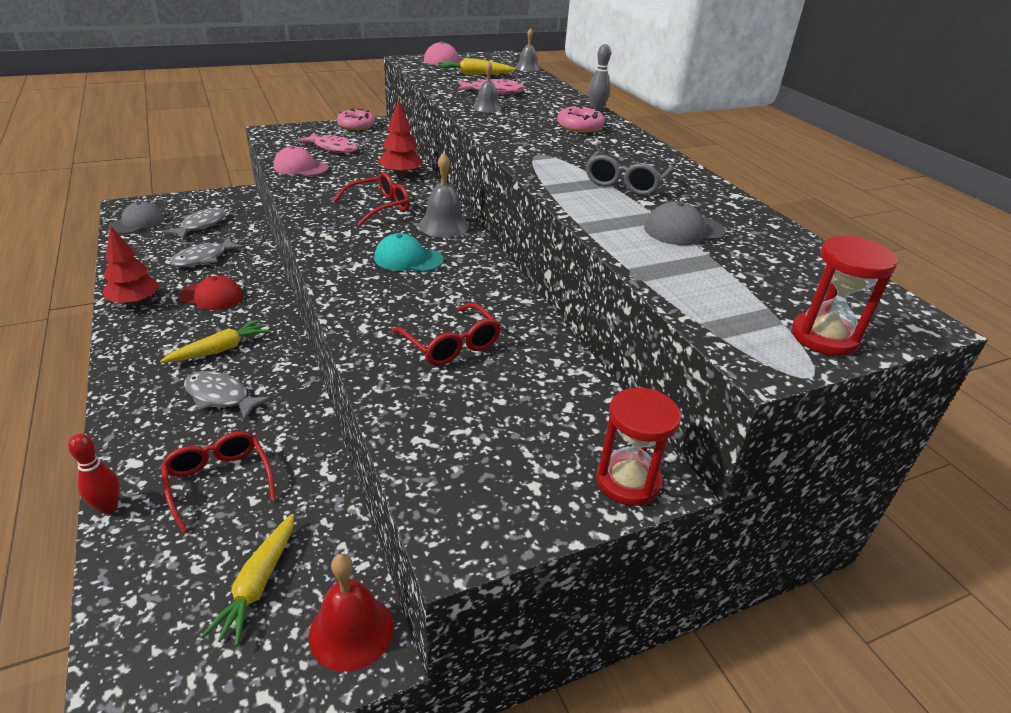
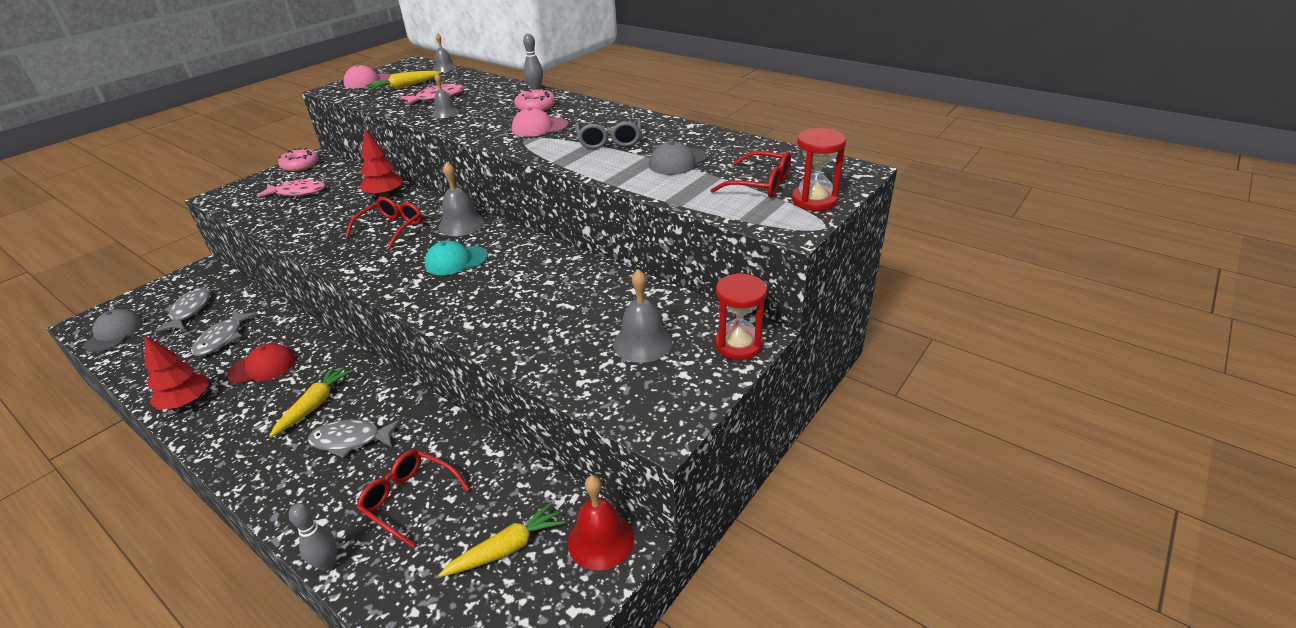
camera: 25 degrees left, 0 degrees up
(108, 507) = (328, 563): red bowling pin -> grey bowling pin
(258, 584) = (506, 548): yellow carrot -> yellow carrot turned 105 degrees counterclockwise
(300, 167) = (283, 219): pink cap -> pink cap (539, 127)
(450, 344) = (547, 309): red glasses -> red glasses (759, 184)
(518, 426) = (642, 343): none -> grey bell

